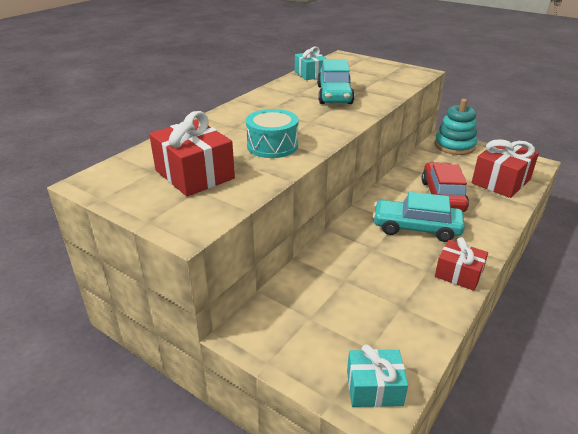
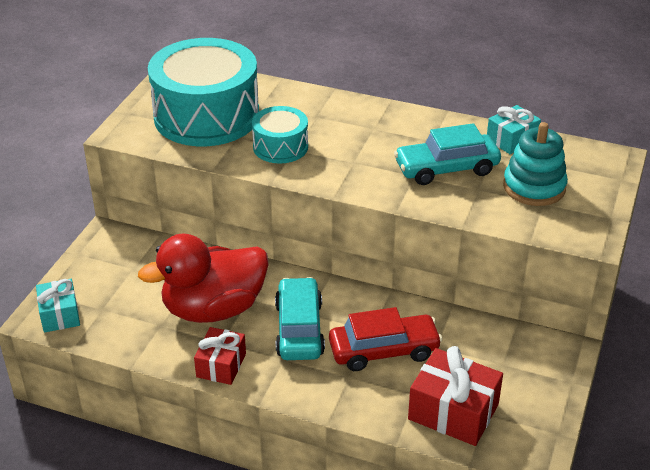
camera: 75 degrees right, 5 degrees up
(194, 174) = (206, 116): red gift -> turquoise drum
(384, 269) = (214, 309): none -> red duck
(454, 146) = (547, 362): turquoise stacking toy -> turquoise stacking toy (534, 187)

